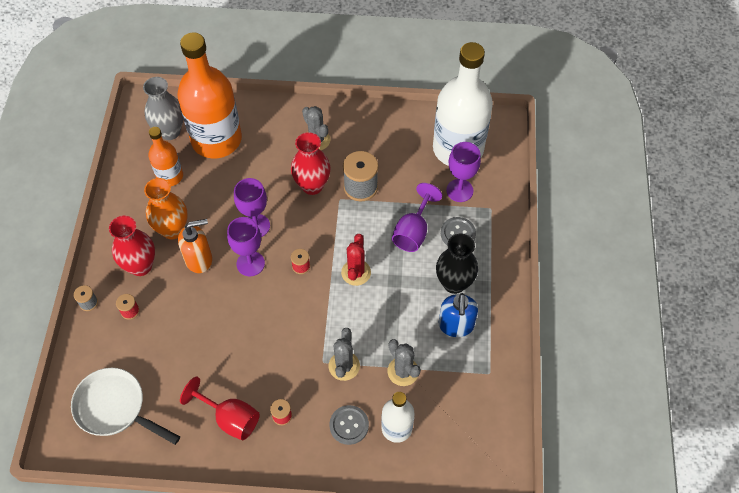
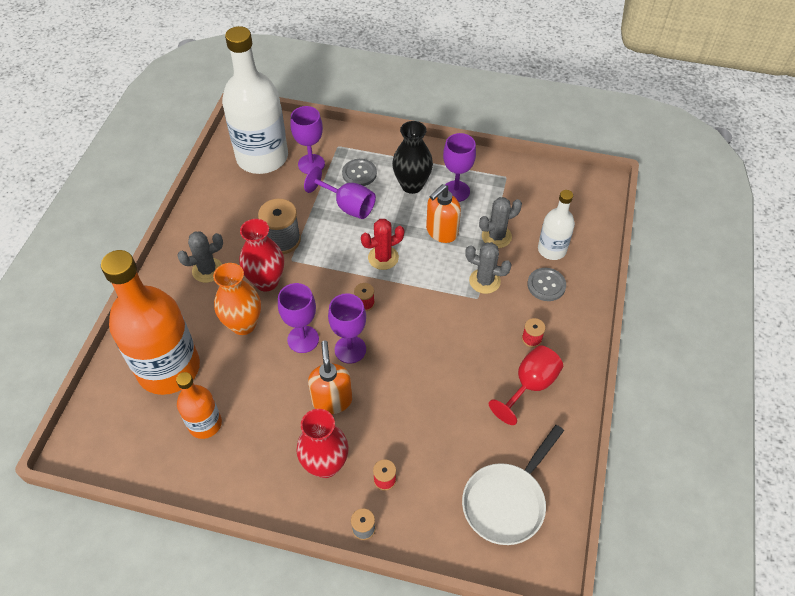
camera: 80 degrees left, 5 degrees down
(170, 131) = (136, 420): grey vase -> none
(172, 230) = (284, 426): orange vase -> orange vase (243, 324)
(356, 272) = (383, 258): red cactus -> red cactus turned 45 degrees counterclockwise
(398, 319) = (441, 232): none -> orange soap dispenser
(456, 325) = (456, 191): blue soap dispenser -> purple goblet

